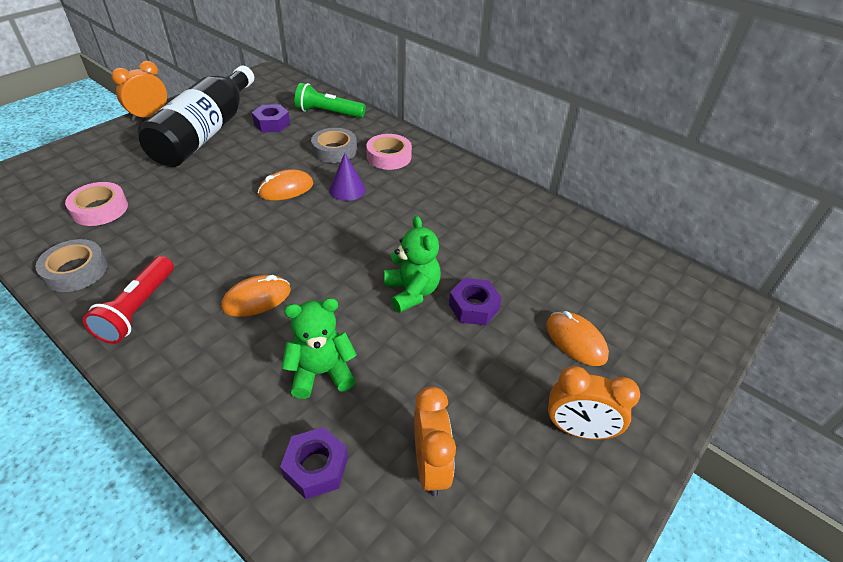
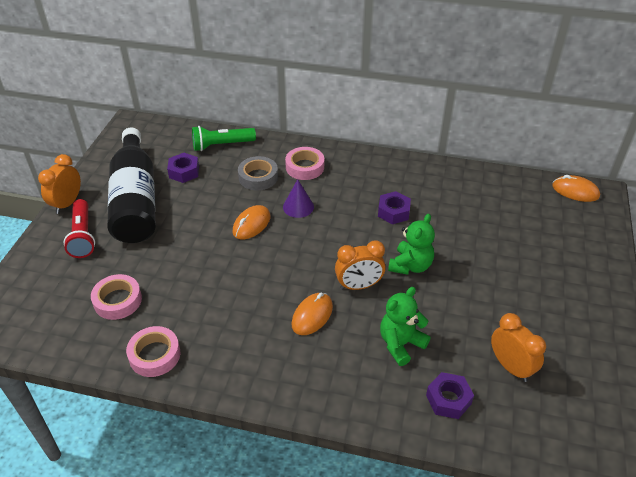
camera: 25 degrees left, 0 degrees up
(75, 271) = (154, 355): grey tape -> pink tape
(138, 309) = (234, 360): red flashlight -> red flashlight (83, 236)
(411, 292) = (410, 265): green teddy bear -> green teddy bear turned 75 degrees clockwise
(473, 307) = (457, 259): purple nut -> purple nut (393, 212)
(575, 341) = (532, 254): orange mouse -> orange mouse (575, 191)
(578, 430) = (572, 308): orange clock -> orange clock (359, 286)

